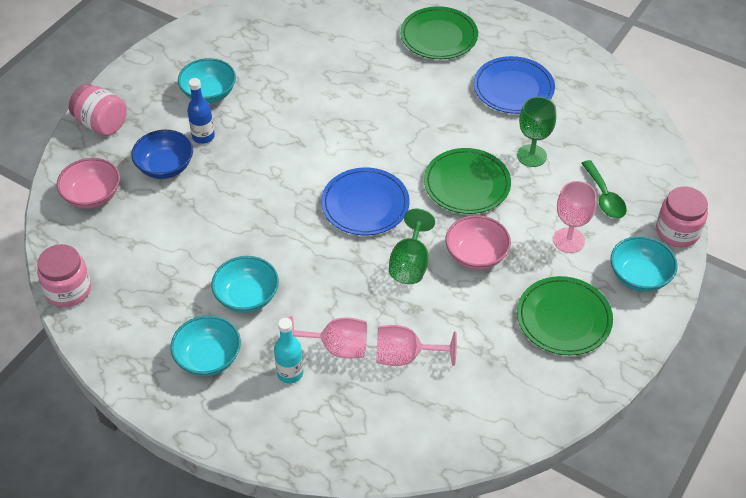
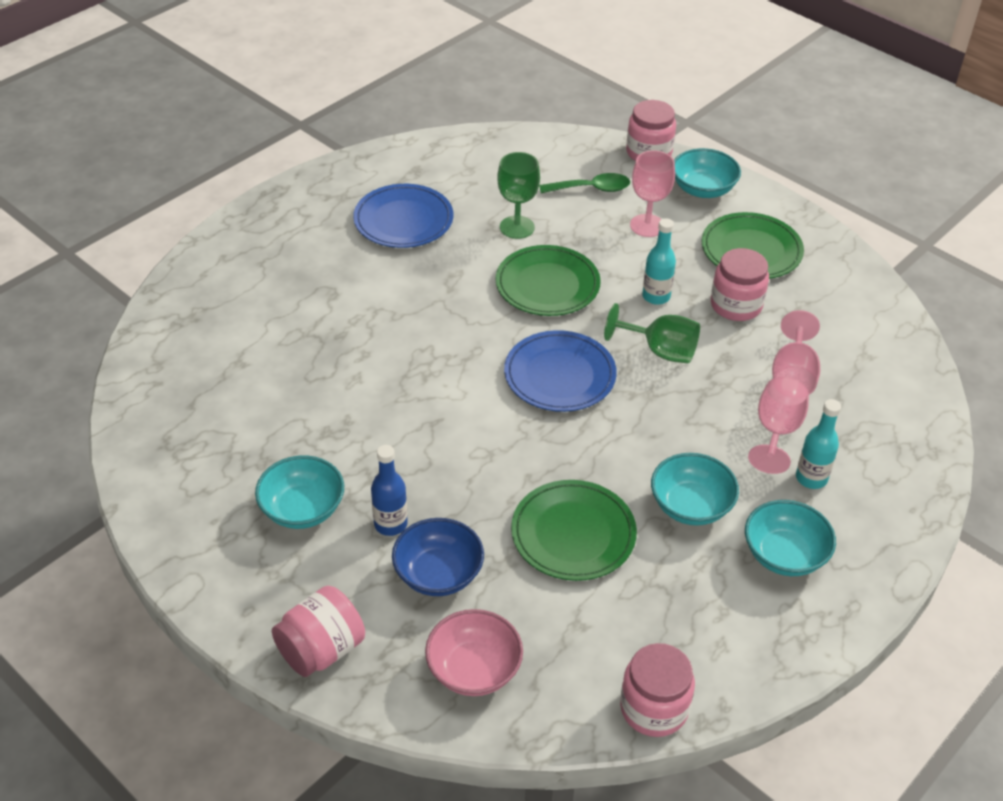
camera: 80 degrees left, 5 degrees down
(438, 36) = (285, 264): green plate -> green plate (573, 534)
(476, 255) = (656, 296): pink bowl -> turquoise bottle
(483, 311) = (736, 305): none -> pink jar

